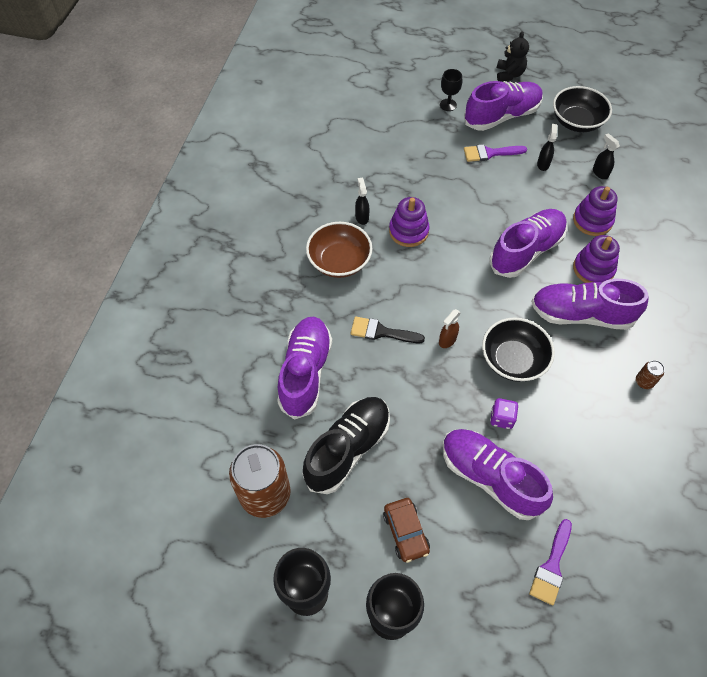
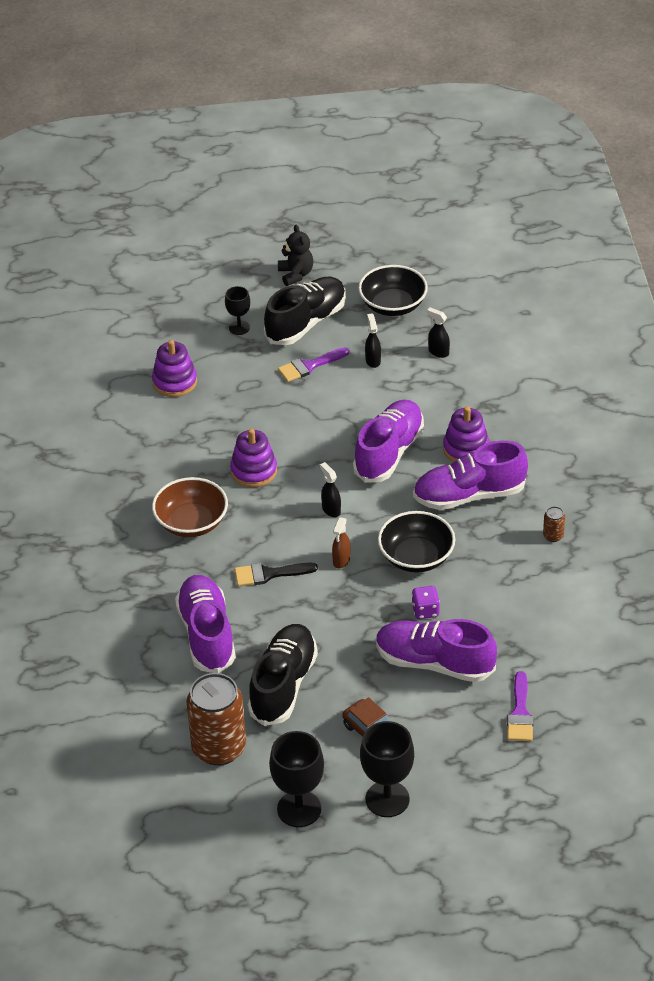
camera: 20 degrees left, 15 degrees down
(362, 217) = (195, 472): black spray bottle -> black spray bottle (331, 510)
(501, 116) = (306, 323): purple shoe -> black shoe
(592, 220) = (448, 402): purple stacking toy -> purple stacking toy (175, 382)

